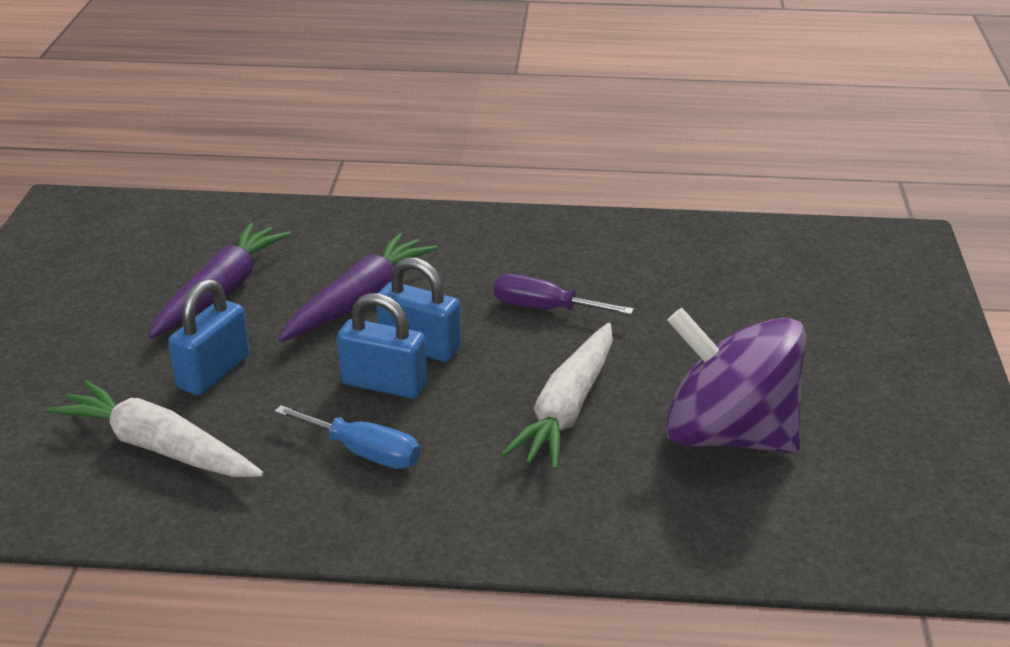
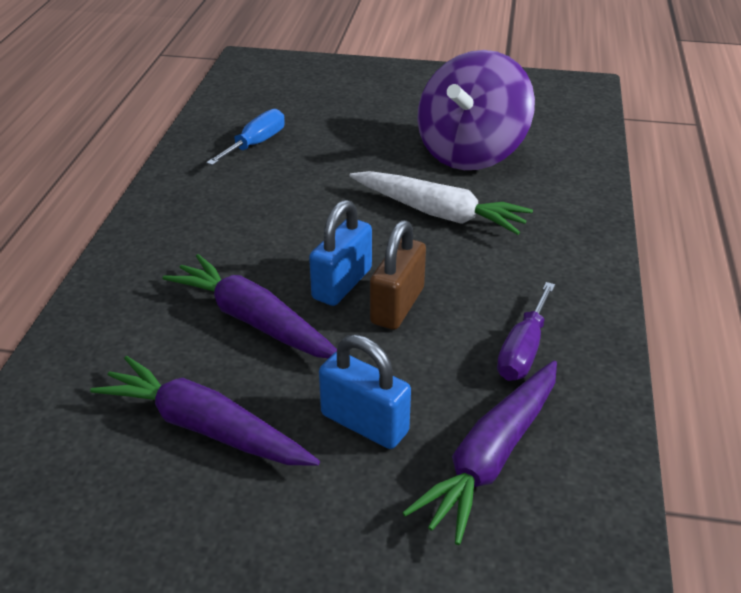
camera: 85 degrees left, 5 degrees up
(158, 447) = (491, 457): white carrot -> purple carrot
(364, 452) = (495, 318): blue screwdriver -> blue screwdriver (255, 144)
(384, 384) = (397, 306): blue padlock -> brown padlock
(545, 308) = (297, 214): purple screwdriver -> purple screwdriver (523, 350)

